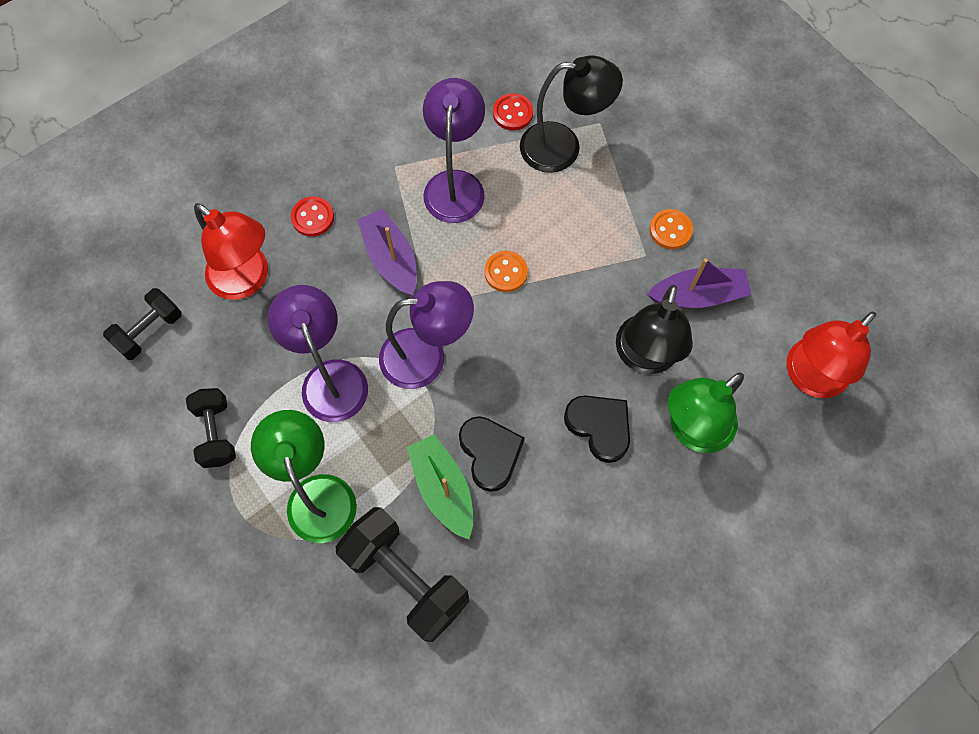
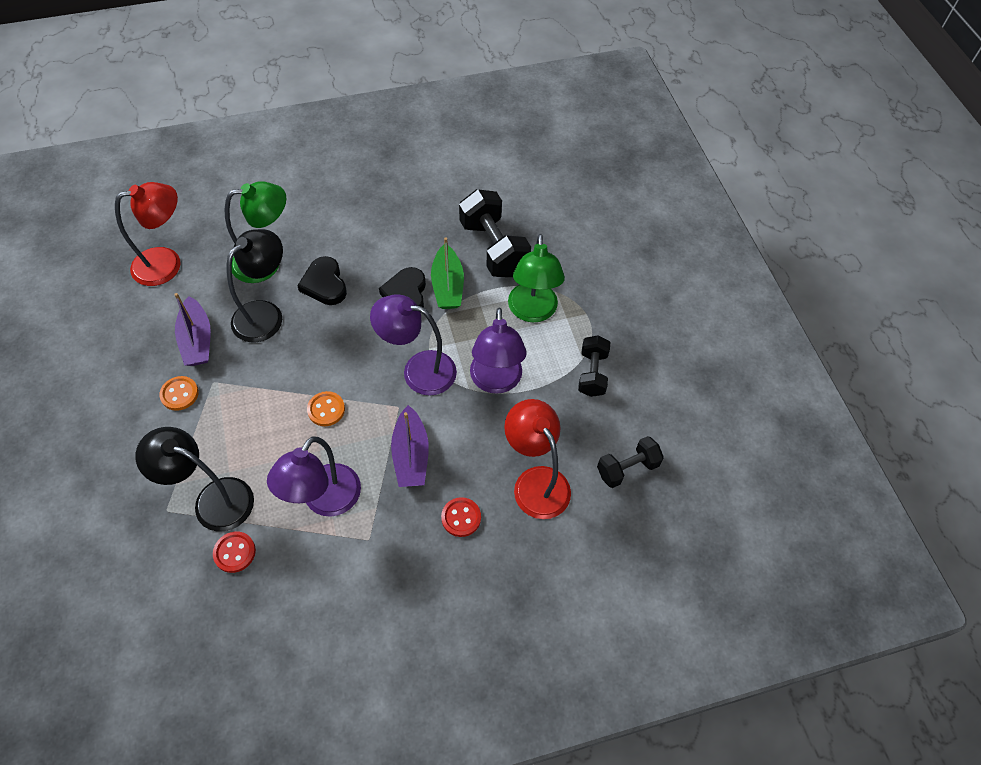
camera: 160 degrees left, 10 degrees down
(698, 295) = (197, 340): purple boat -> purple boat turned 120 degrees counterclockwise

